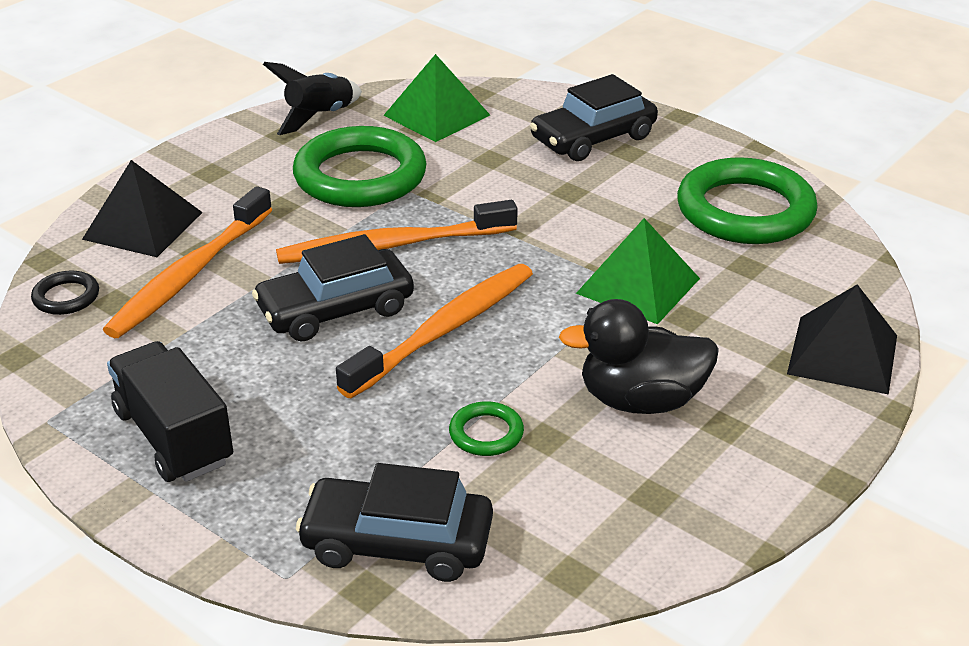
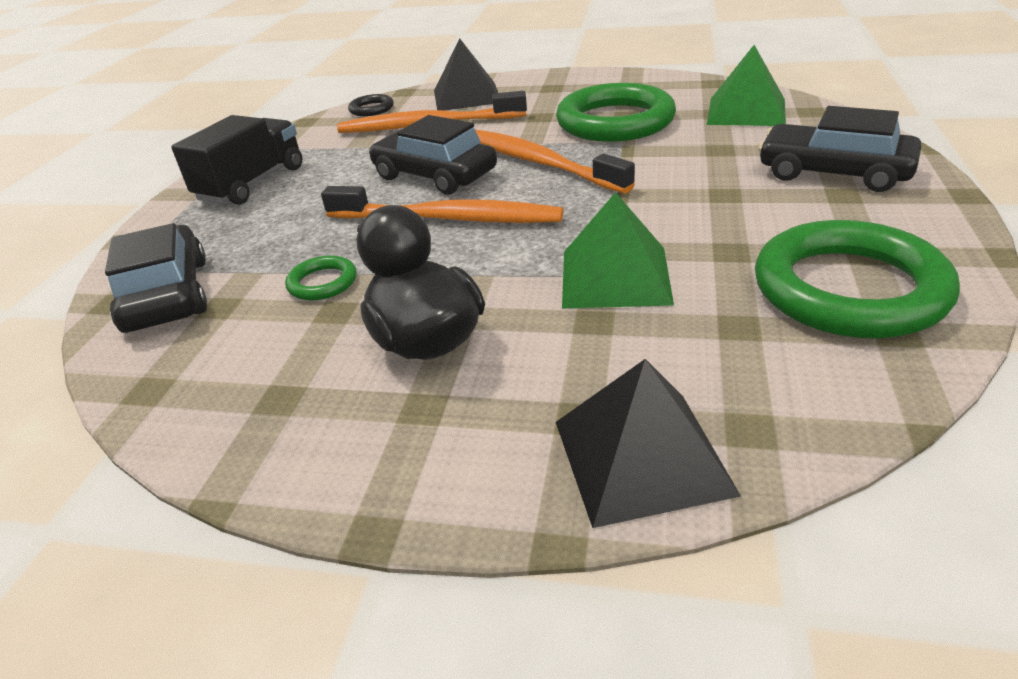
camera: 65 degrees right, 0 degrees up
(319, 117) = (670, 85): black rocket -> none

